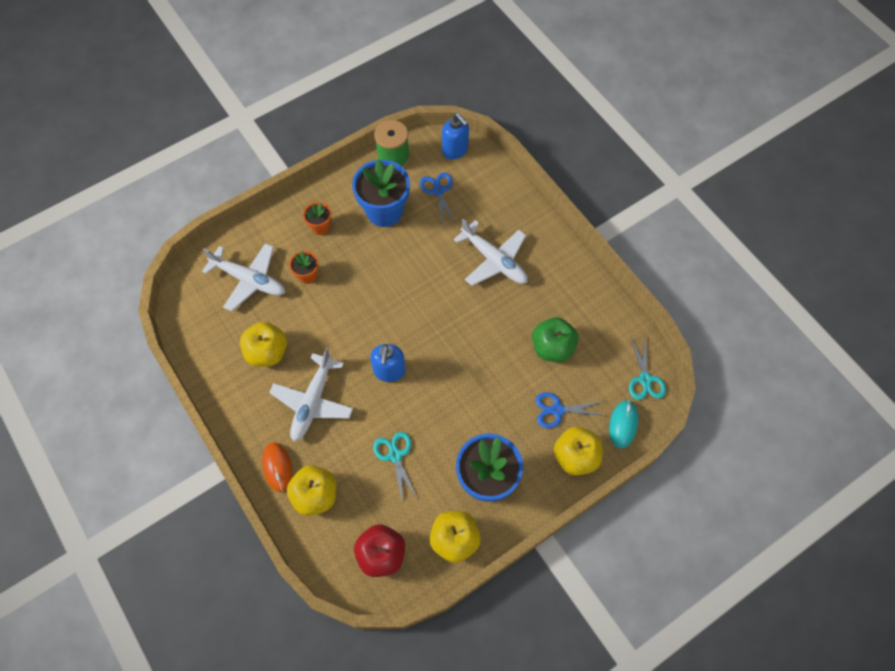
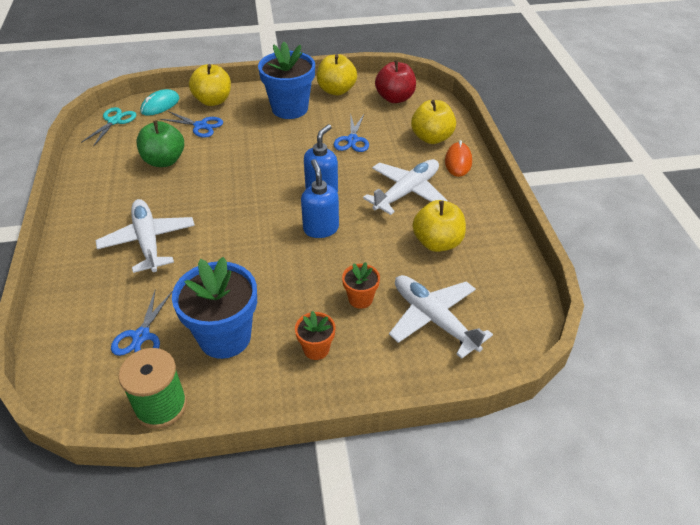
camera: 155 degrees left, 20 degrees down
(395, 455) = (352, 140): turquoise scissors -> blue scissors
(455, 150) = (73, 382): blue soap dispenser -> blue soap dispenser (321, 228)

